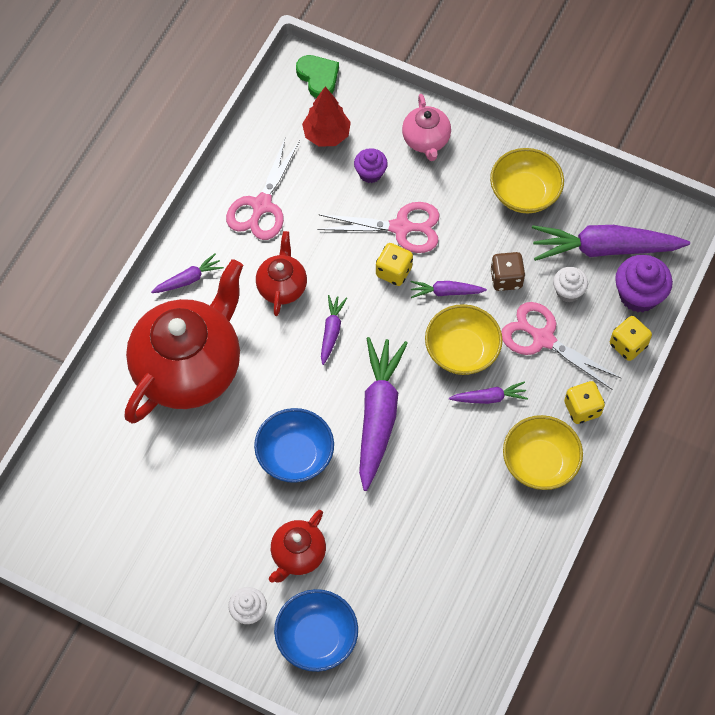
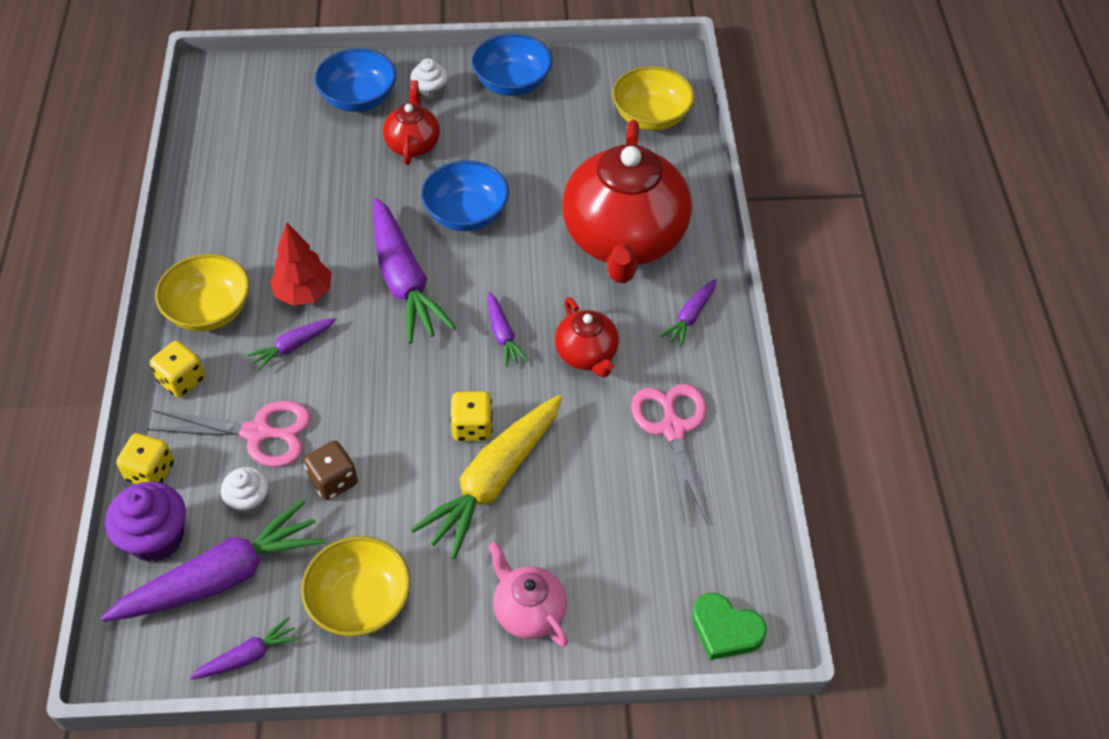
camera: 150 degrees right, 10 degrees down
(169, 584) = (512, 83): none -> blue bowl
(326, 135) = (659, 554): red tree -> red tree (304, 293)
(370, 173) = (572, 531): purple cupcake -> none
(401, 228) = (493, 481): pink scissors -> yellow carrot
(446, 292) = (398, 432): purple carrot -> purple carrot (248, 656)
(462, 351) = (347, 379): yellow bowl -> yellow bowl (651, 116)

